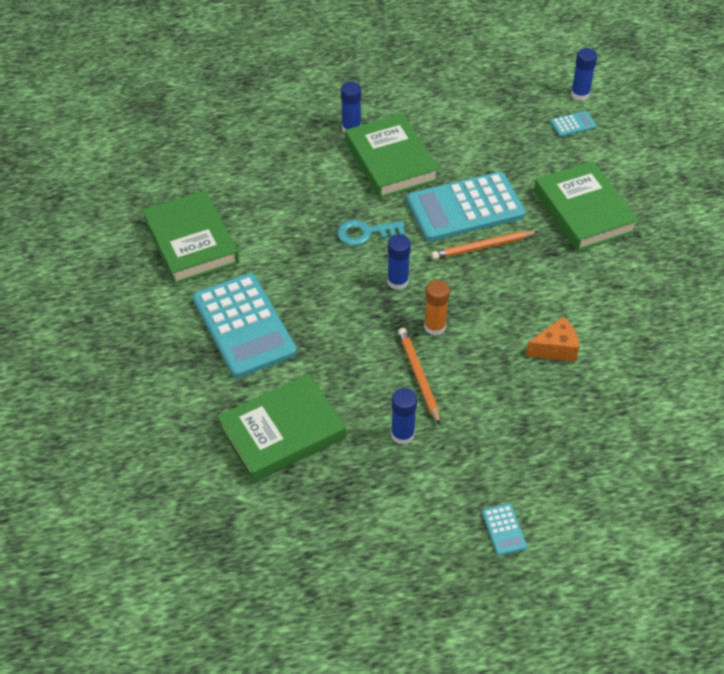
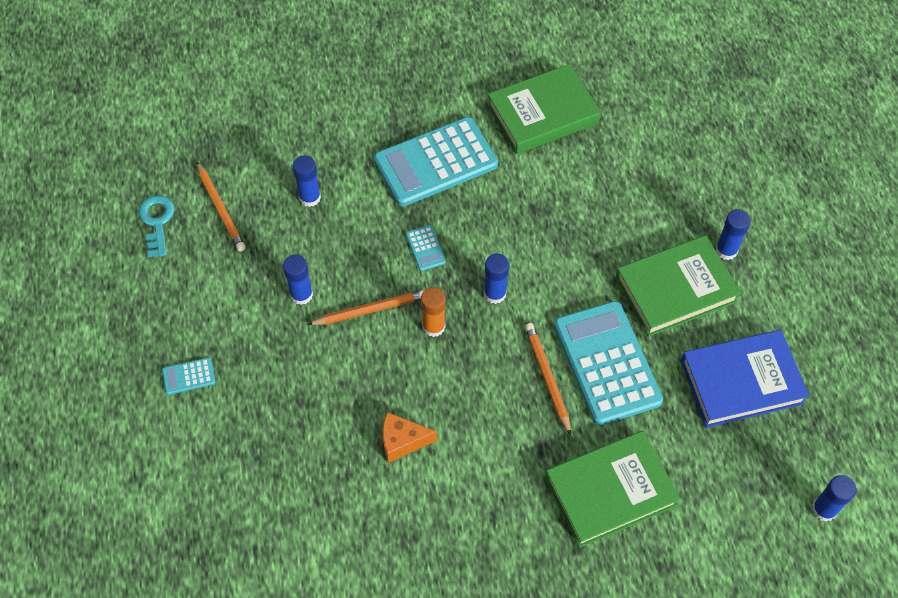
camera: 90 degrees right, 10 degrees up
(282, 432) = (310, 197): green book -> blue glue stick
(294, 516) = (221, 209): none -> orange pencil
(365, 233) = (563, 264): turquoise key -> turquoise key (157, 222)
(477, 129) = (741, 382): none -> blue book
(555, 349) = (402, 441): orange cheese -> orange cheese turned 105 degrees clockwise
(572, 124) = (764, 494): turquoise calculator -> turquoise calculator (425, 248)

